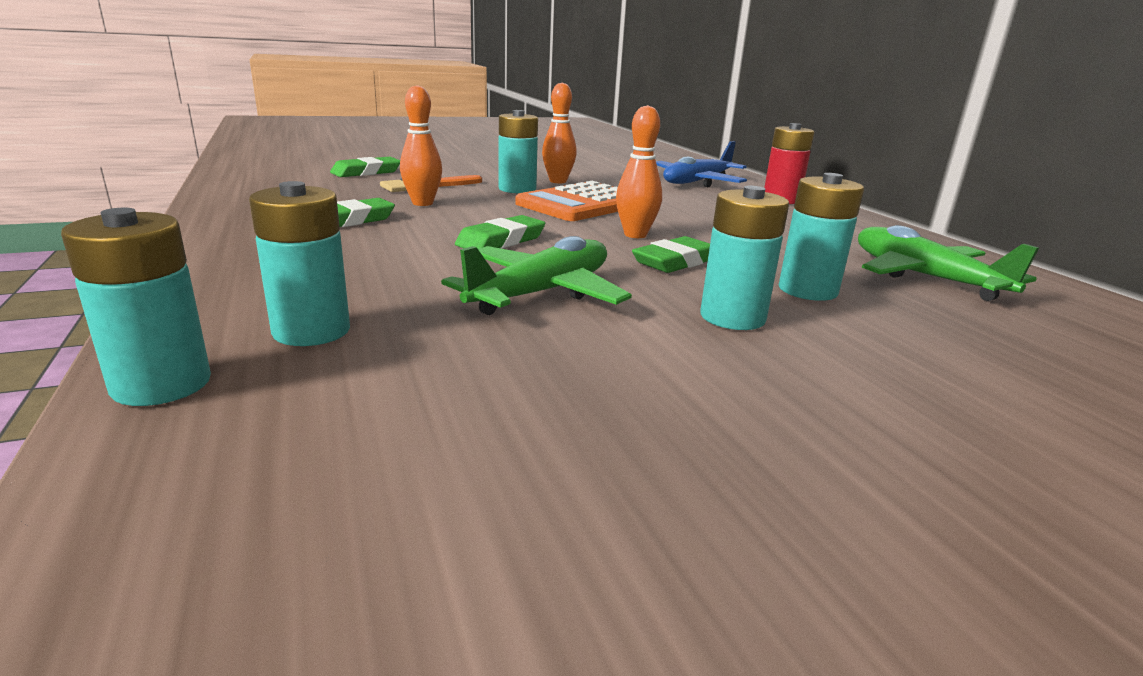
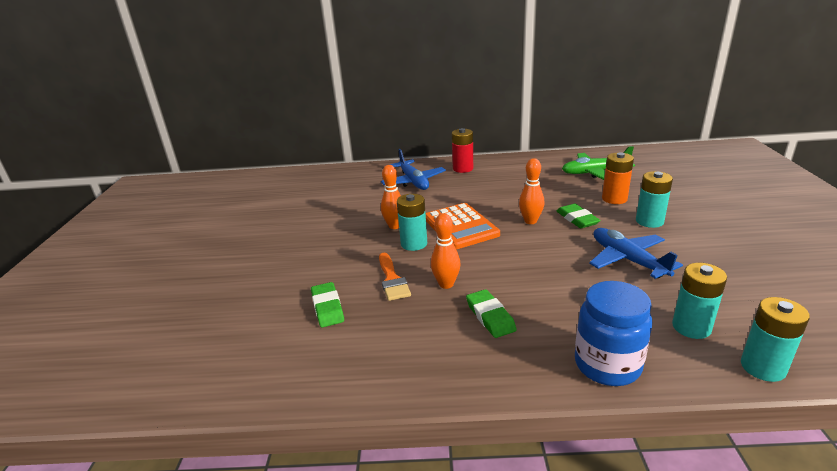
camera: 65 degrees left, 5 degrees up
(222, 272) = (607, 365): none -> blue jar
(501, 241) = (540, 262): green eraser -> none
(542, 293) = (627, 260): green plane -> blue plane
(807, 290) = (614, 199): turquoise battery -> orange battery

